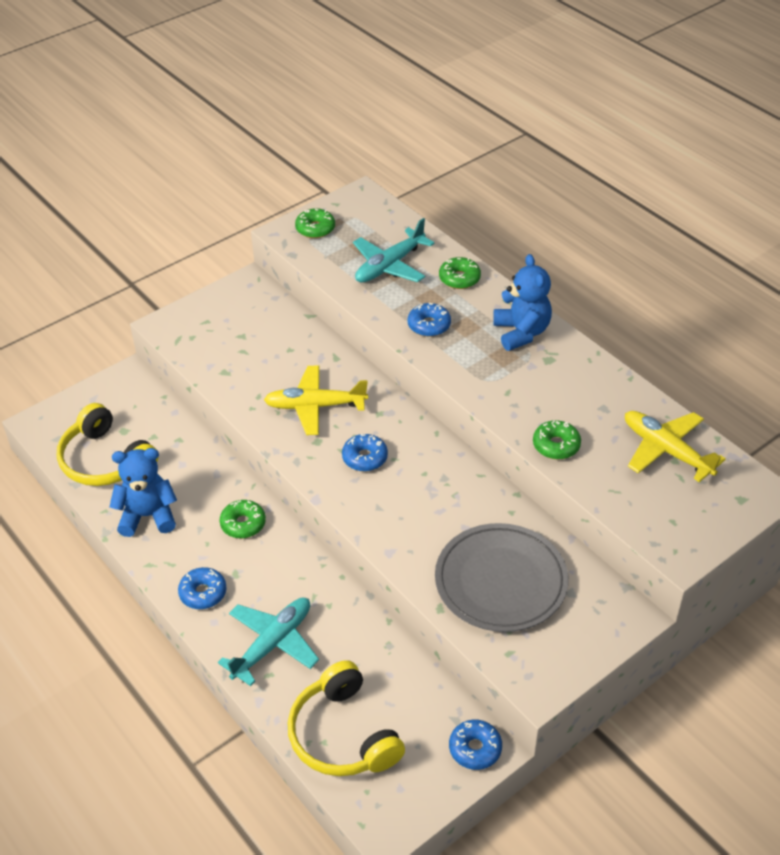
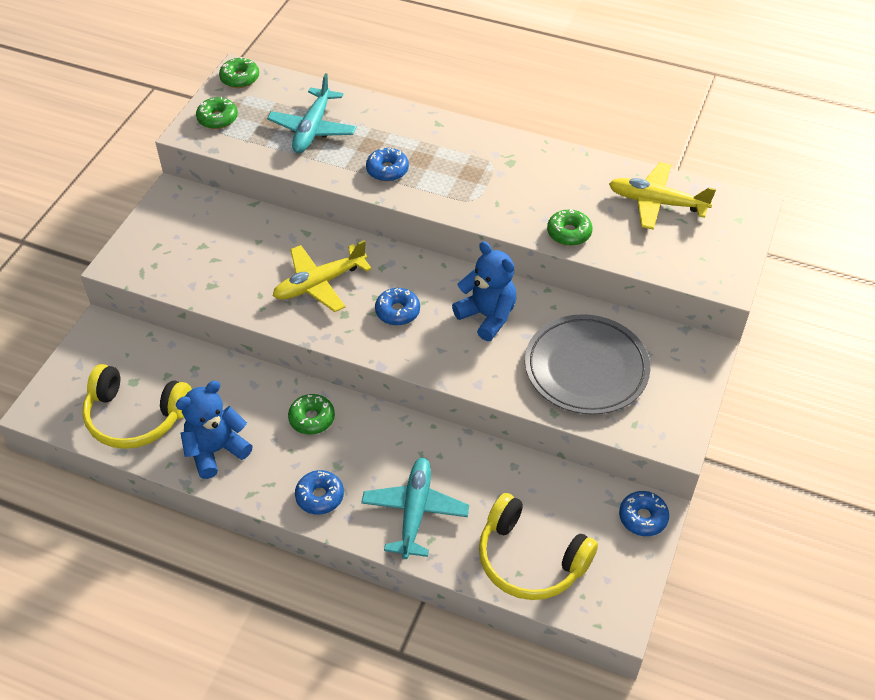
camera: 30 degrees left, 5 degrees up
(459, 278) = (383, 119): green donut -> green donut (240, 78)
(521, 332) = (471, 147): blue teddy bear -> blue teddy bear (487, 316)

